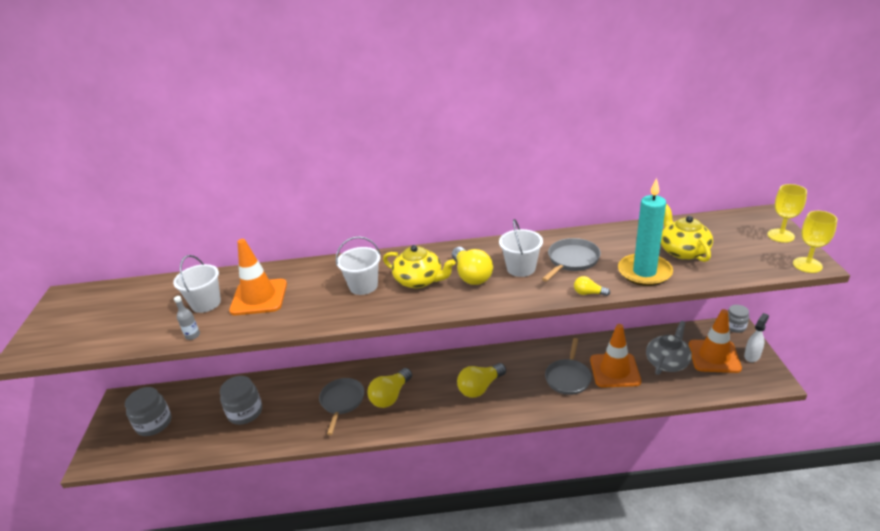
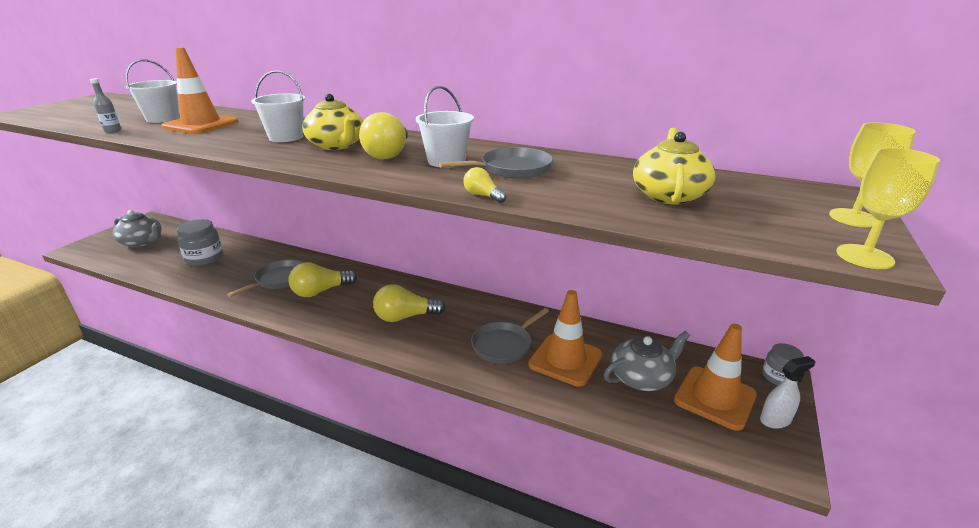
camera: 25 degrees right, 5 degrees down
(154, 423) = (142, 242): grey jar -> grey teapot
(644, 272) = (584, 198): turquoise candle -> none

